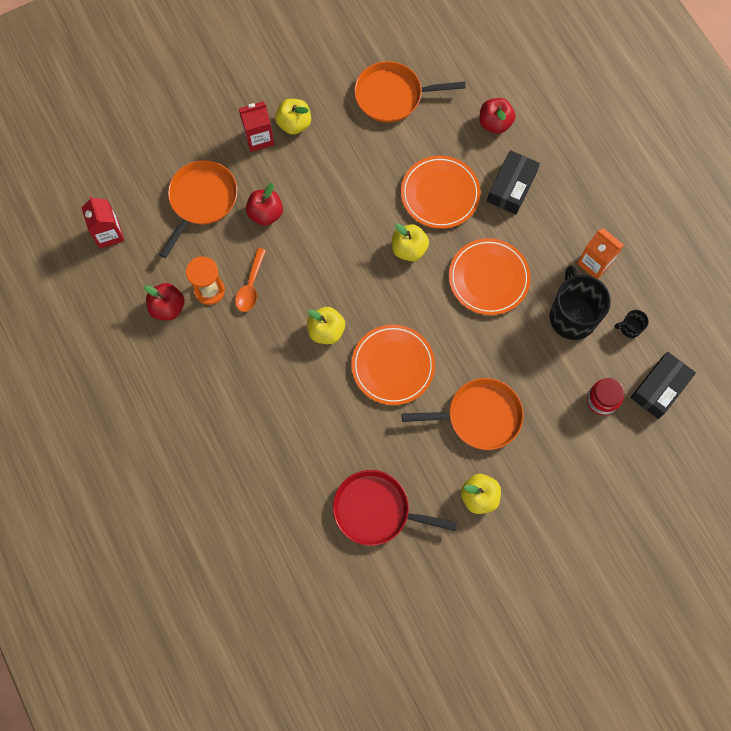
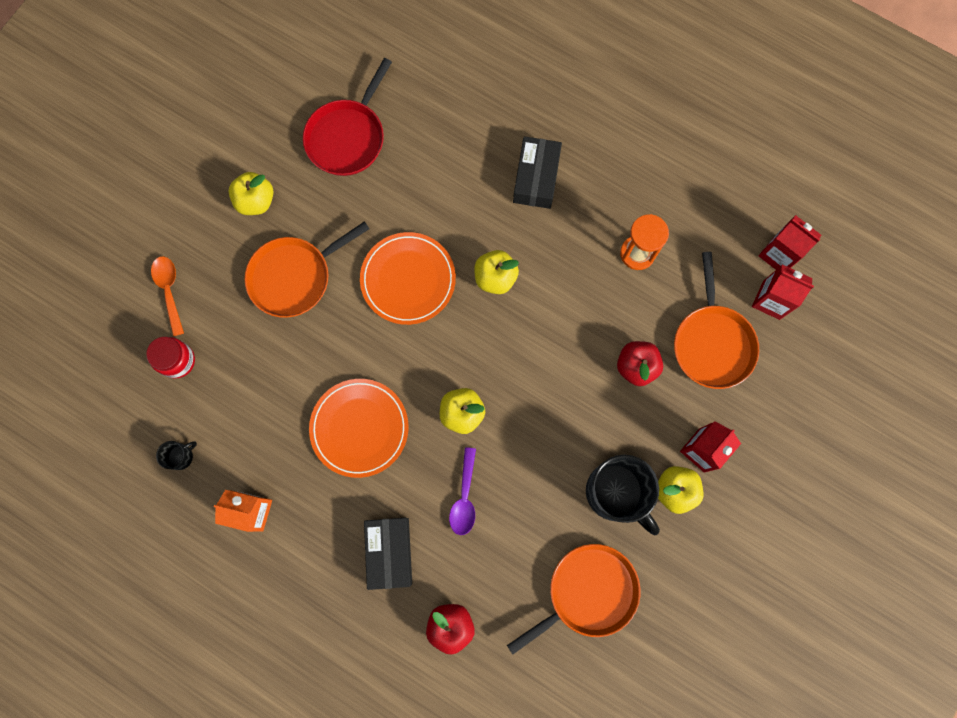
camera: 150 degrees right, 5 degrees up
(138, 206) = (771, 300): none -> red carton
(168, 307) = (666, 214): red apple -> none
(251, 286) = (599, 281): orange spoon -> orange spoon (169, 290)
(375, 510) = (347, 137): red pan -> red pan turned 135 degrees clockwise
(440, 194) = (464, 497): orange plate -> purple spoon
(572, 316) = (249, 435): black mug -> black mug (615, 493)
(659, 388) = (122, 407): black box -> black box (536, 178)

